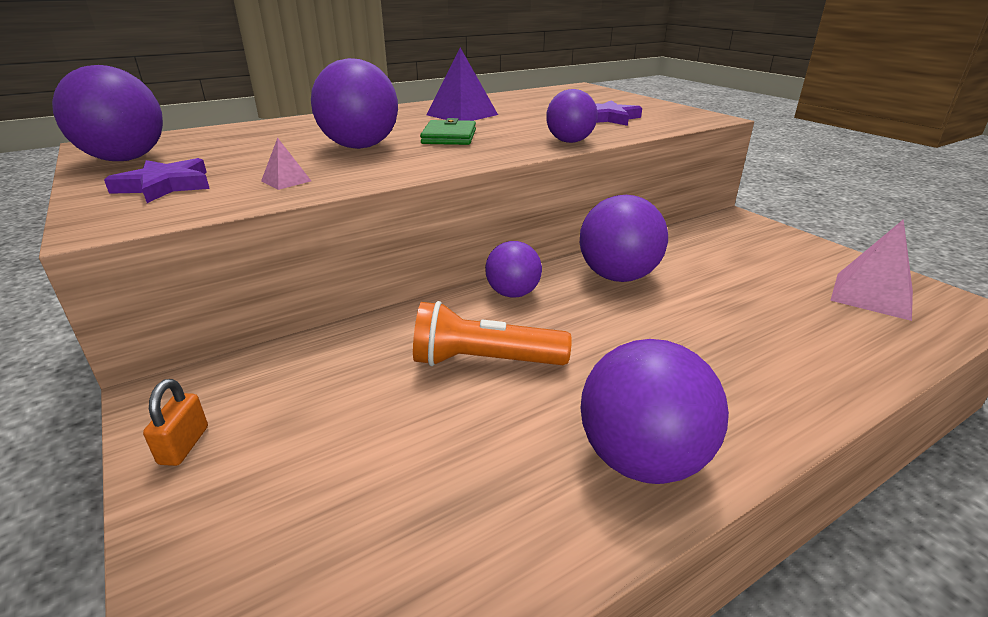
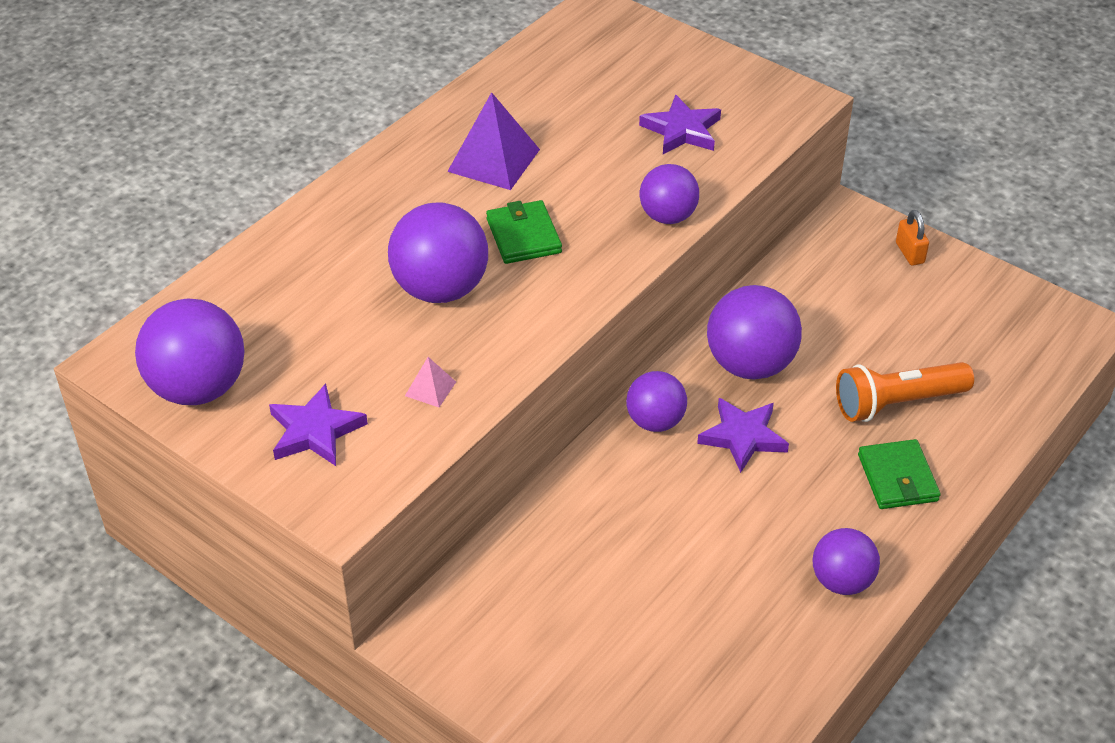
camera: 20 degrees left, 15 degrees up
(184, 445) = (488, 675): orange padlock -> orange padlock (909, 253)
(484, 361) = (675, 520): orange flashlight -> orange flashlight (897, 403)
(587, 317) = (743, 437): none -> purple star
(642, 460) = (841, 581): purple ball -> purple ball, size x0.63
(741, 379) = (897, 478): none -> green wallet
(872, 295) = (998, 330): pink pyramid -> none

